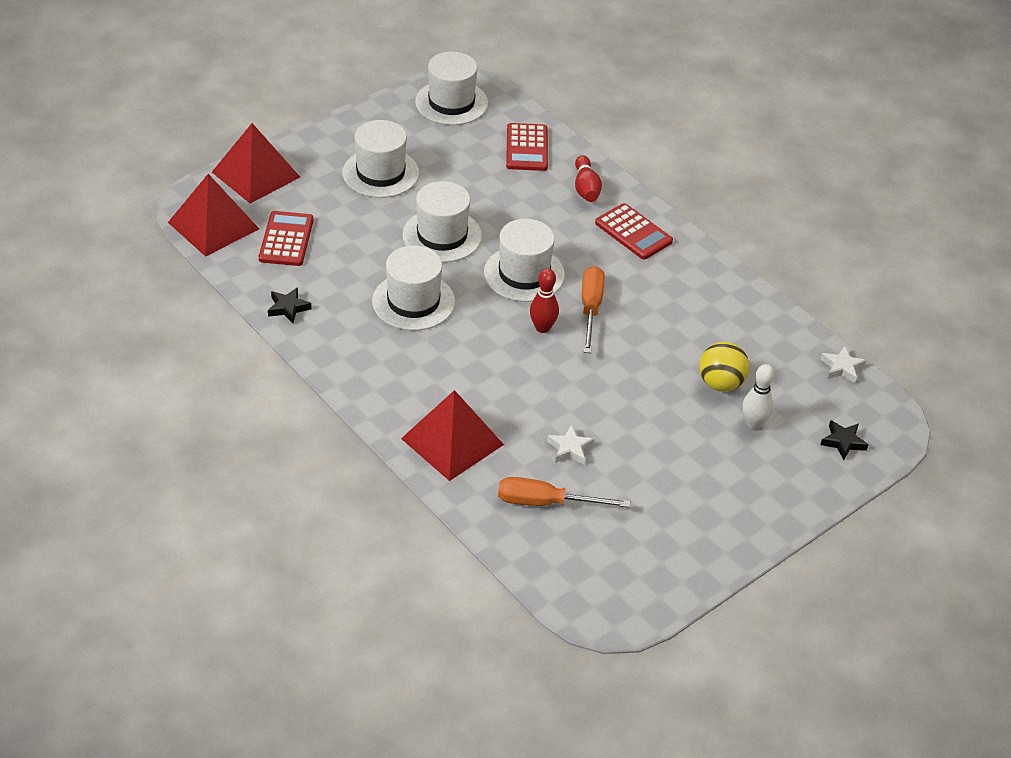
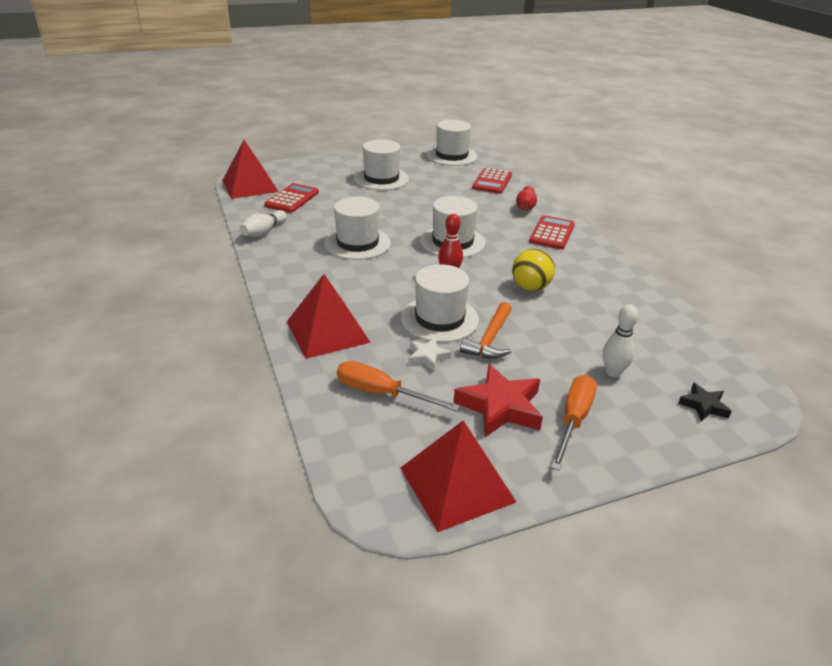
camera: 20 degrees right, 10 degrees down
(255, 174) = (298, 168): red pyramid -> red pyramid (456, 484)
(288, 308) = (264, 232): black star -> white bowling pin
(442, 235) = (403, 213): white hat -> white hat (439, 319)
(590, 308) = (495, 270): orange screwdriver -> orange screwdriver (573, 420)
(622, 411) = (490, 339): none -> orange hammer
(633, 232) = (552, 233): red calculator -> red calculator turned 135 degrees counterclockwise
(662, 490) = (500, 407): none -> red star
(720, 383) = (590, 337): yellow ball -> yellow ball (530, 287)
(842, 367) = (714, 347): white star -> none

